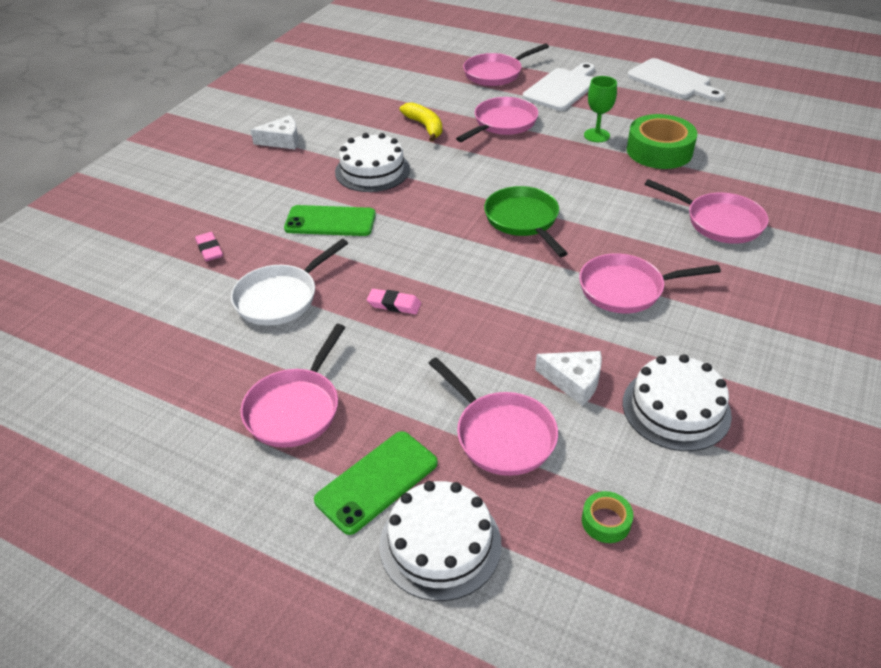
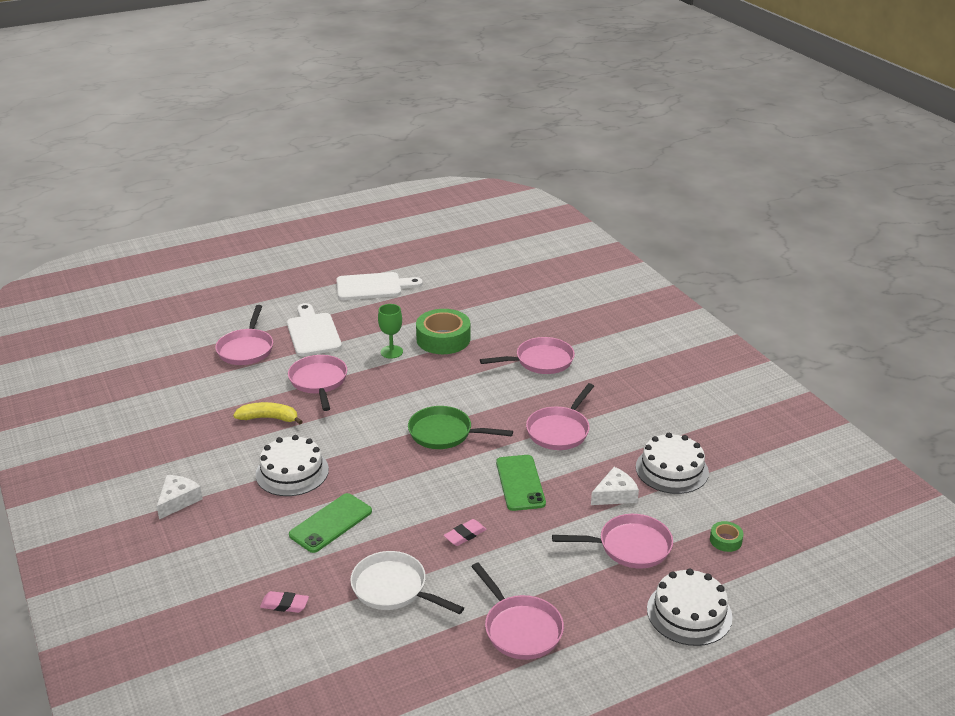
camera: 55 degrees left, 10 degrees down
(280, 297) = (393, 588): white pan -> white pan turned 135 degrees clockwise
(377, 481) = (620, 618): green phone -> green phone (520, 483)

